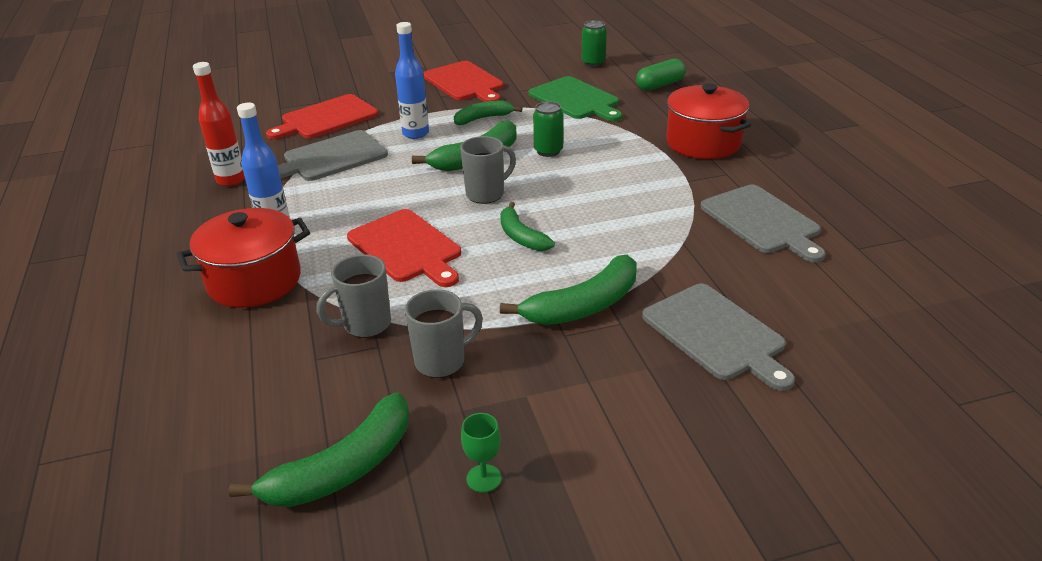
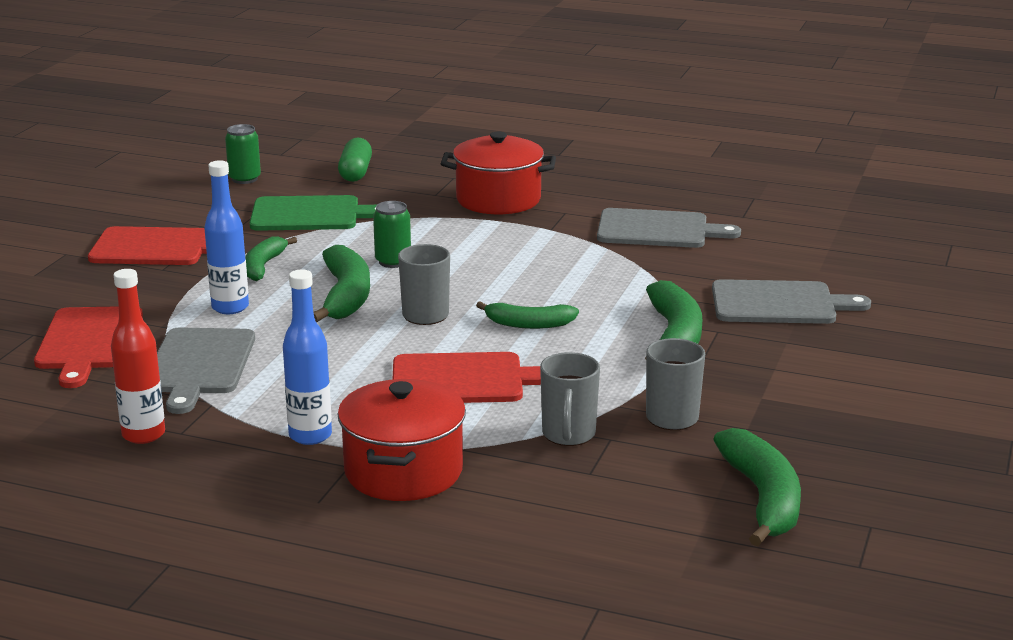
camera: 55 degrees left, 10 degrees down
(484, 478) = (840, 444): green goblet -> none

